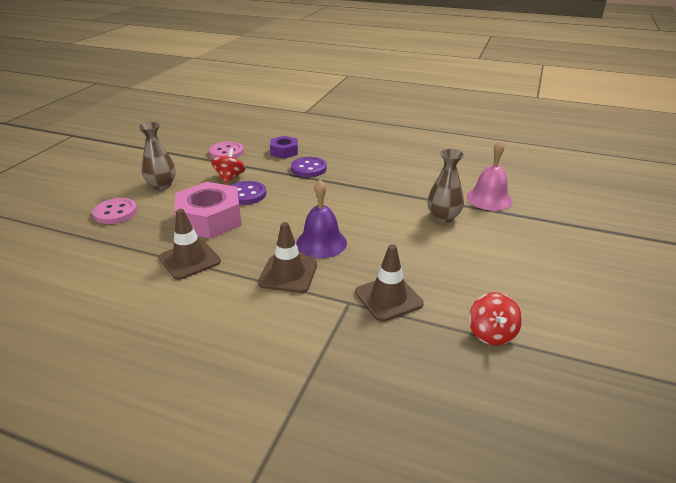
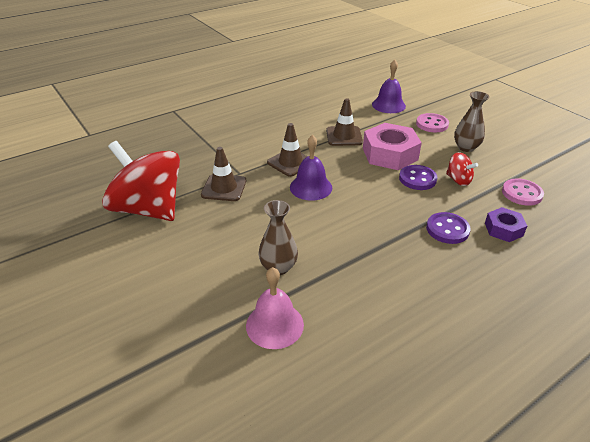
camera: 125 degrees right, 5 degrees up
(69, 255) = (388, 105): none -> purple bell
(491, 333) = (149, 209): red spinning top -> red spinning top, size x2.35

